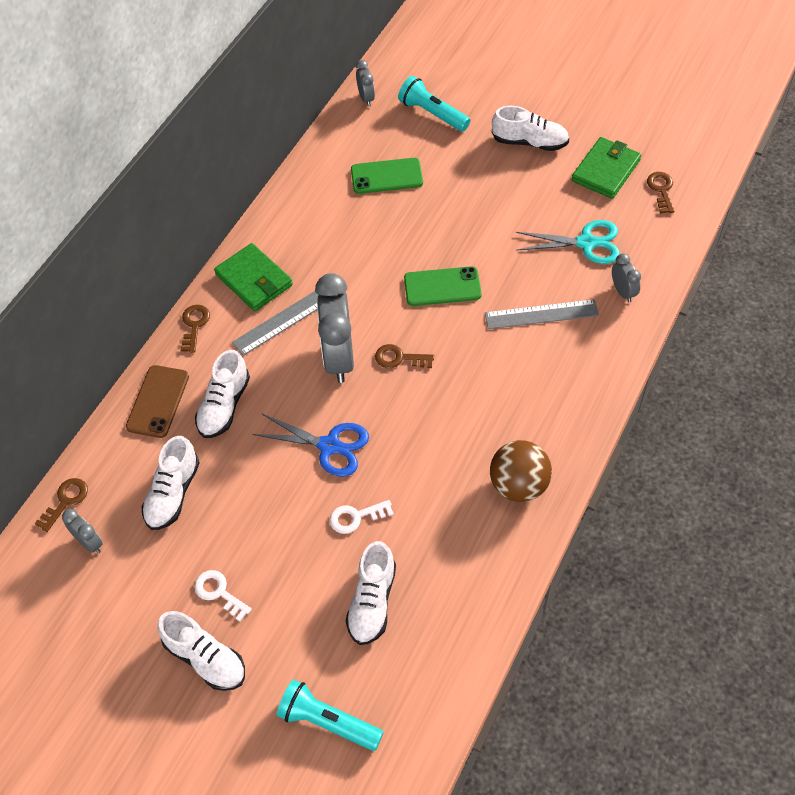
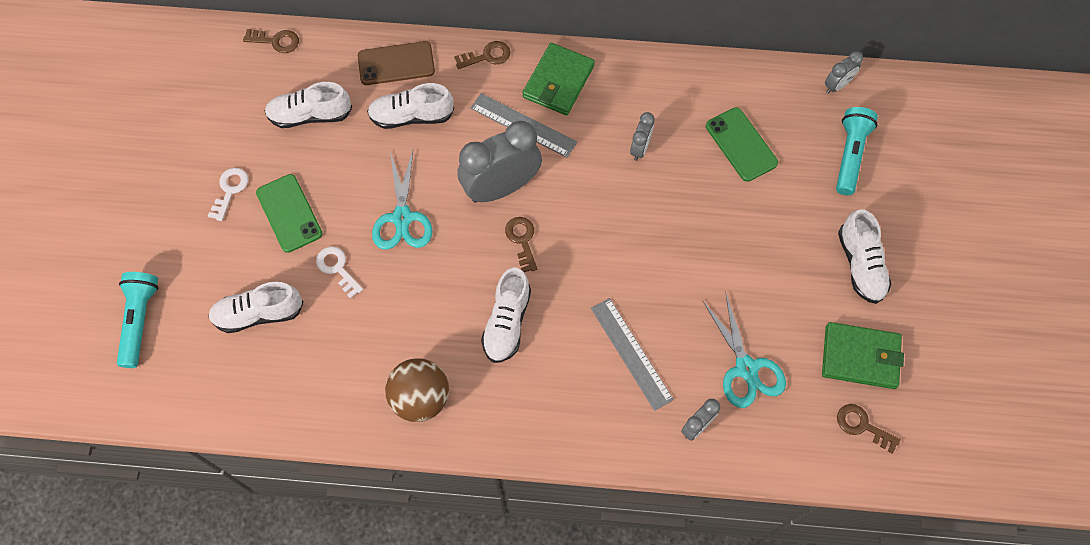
camera: 65 degrees right, 10 degrees up
(89, 542) = (244, 76): grey clock -> grey clock (640, 148)
(205, 658) = (169, 205): white shoe -> white shoe (507, 322)
(329, 446) = (402, 218): blue scissors -> turquoise scissors
(442, 287) = (624, 247): green phone -> green phone (289, 213)
(661, 190) = (862, 426): brown key -> brown key turned 120 degrees counterclockwise

